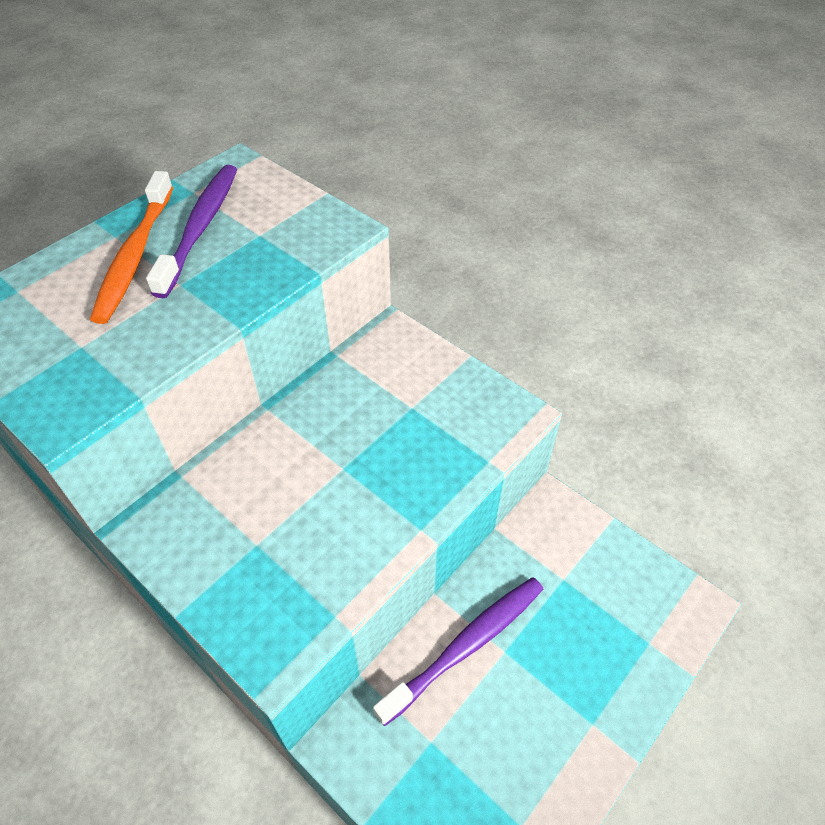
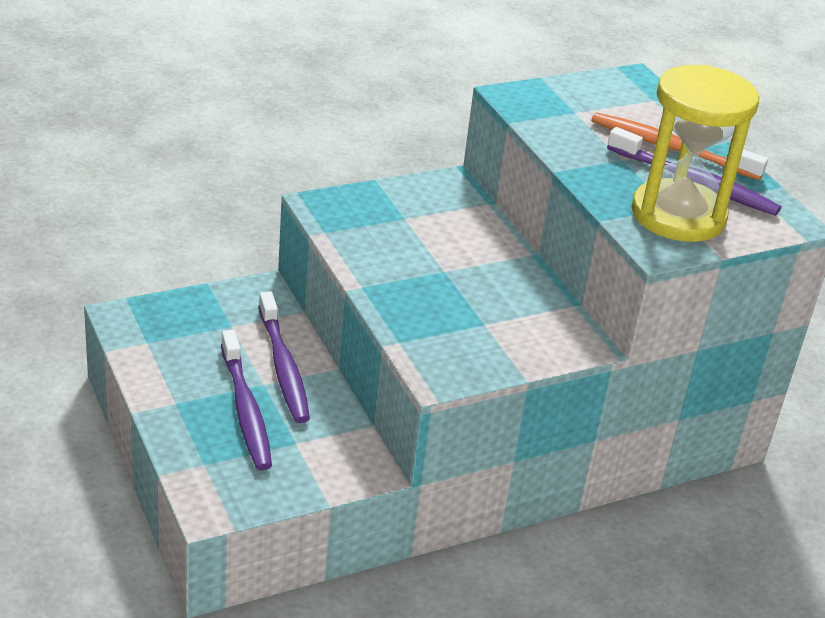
camera: 110 degrees right, 15 degrees down
(273, 227) = (678, 215): none -> yellow hourglass
(553, 647) = (245, 409): none -> purple toothbrush

